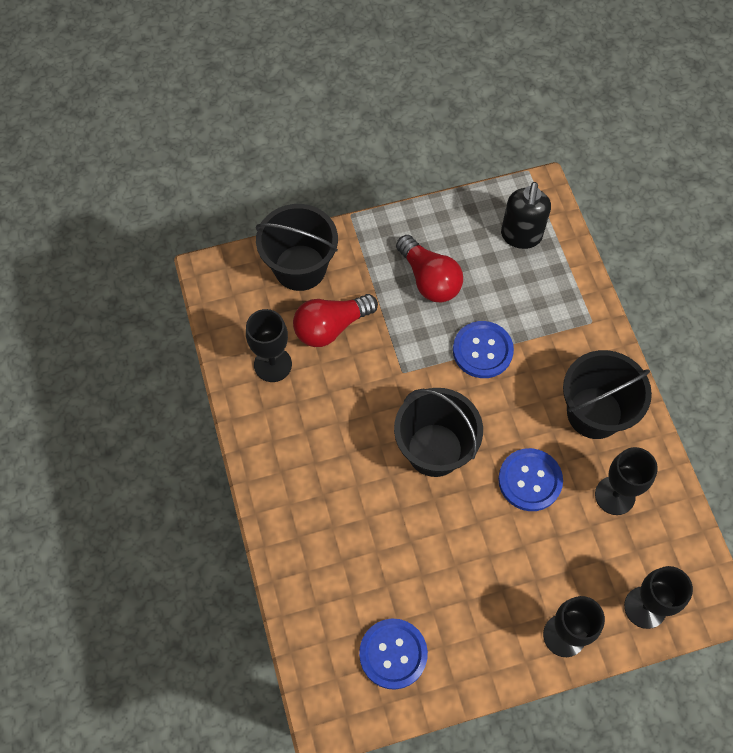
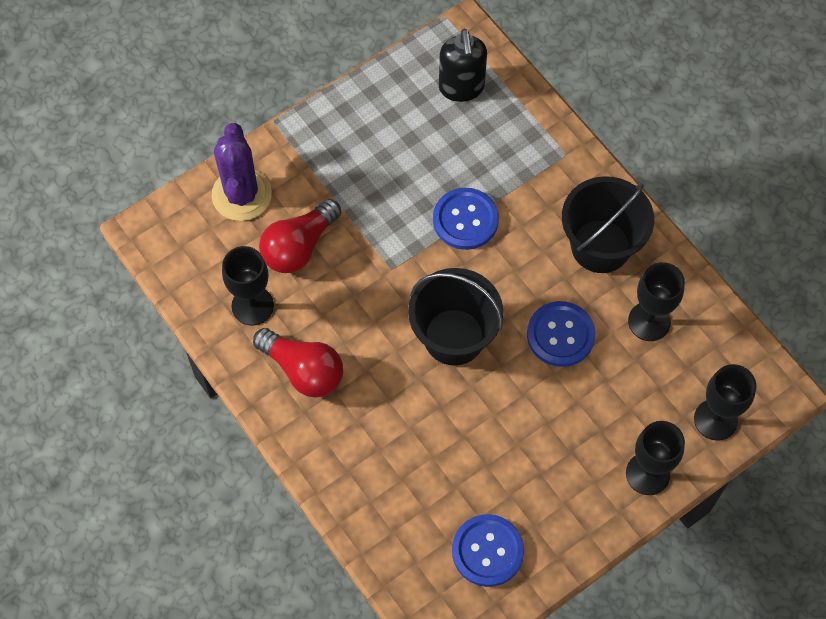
camera: 20 degrees left, 0 degrees up
(300, 267) = (241, 195): black bucket -> purple cactus
(429, 279) = (383, 163): red light bulb -> red light bulb (303, 370)

